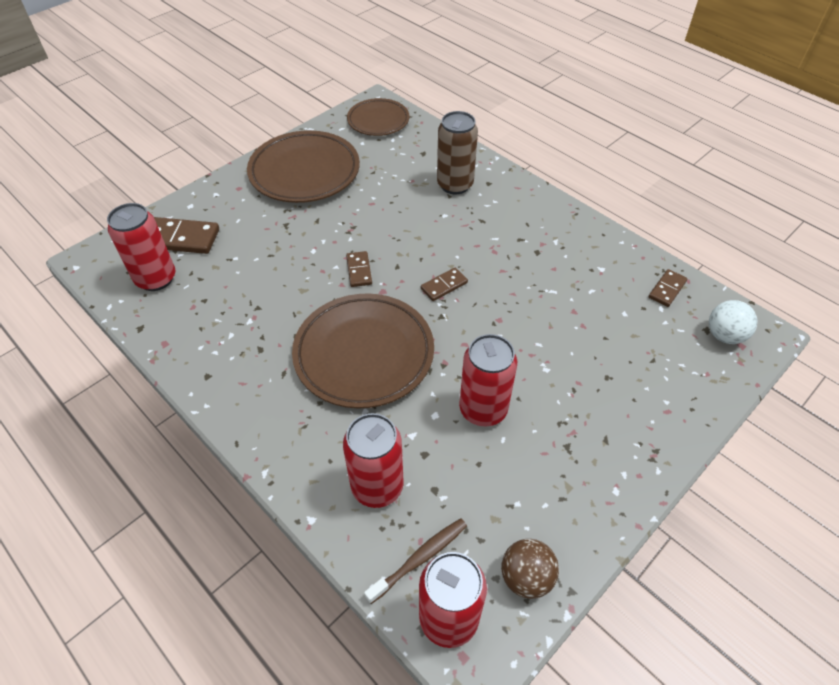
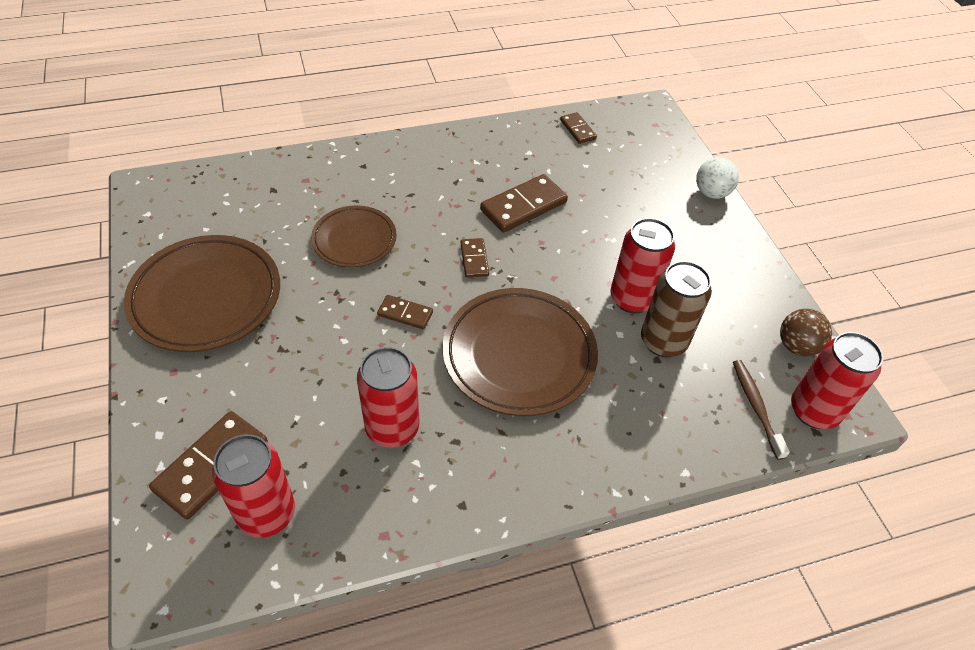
camera: 65 degrees left, 0 degrees up
(377, 487) = (674, 407): red can -> red can (392, 428)
(378, 121) = (181, 200): brown plate -> brown plate (354, 240)
(455, 185) = (344, 189): brown can -> brown can (663, 341)
(531, 291) = (523, 206): none -> brown domino
(724, 335) = (641, 127): white ball -> white ball (711, 193)

